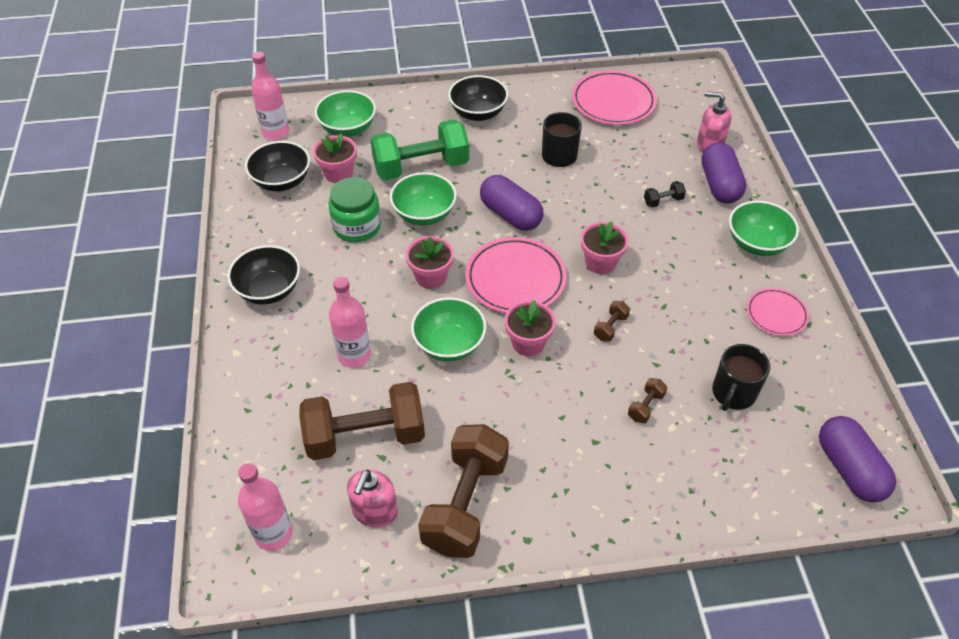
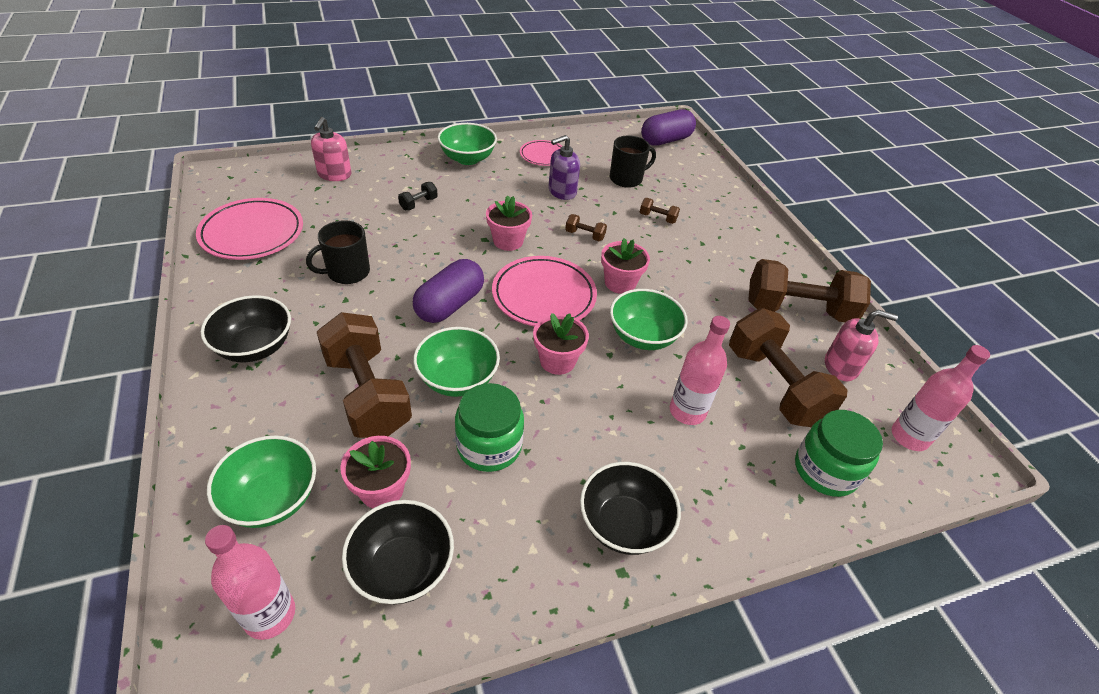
camera: 105 degrees left, 5 degrees down
(265, 440) = (825, 470): none -> green jar
(421, 167) = (367, 394): green dumbbell -> brown dumbbell
(663, 201) = (418, 204): black dumbbell -> black dumbbell turned 75 degrees clockwise
(696, 320) = (562, 191): none -> purple soap dispenser
(719, 185) = (394, 172): purple capsule -> none
(733, 393) = (627, 179): black mug -> black mug turned 45 degrees counterclockwise

